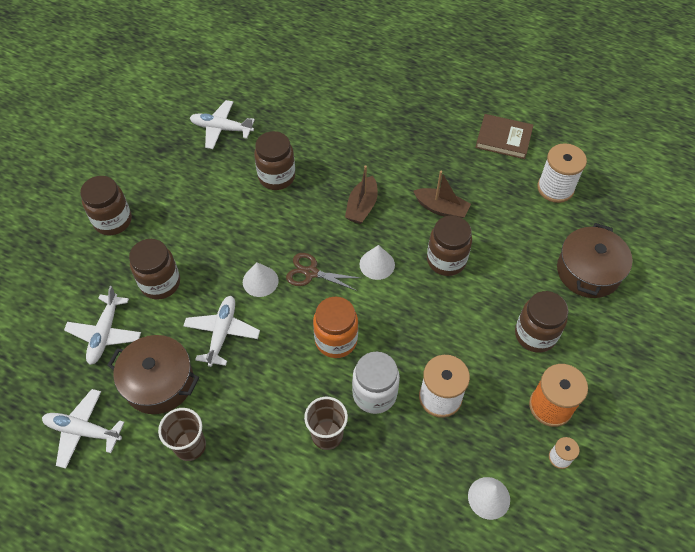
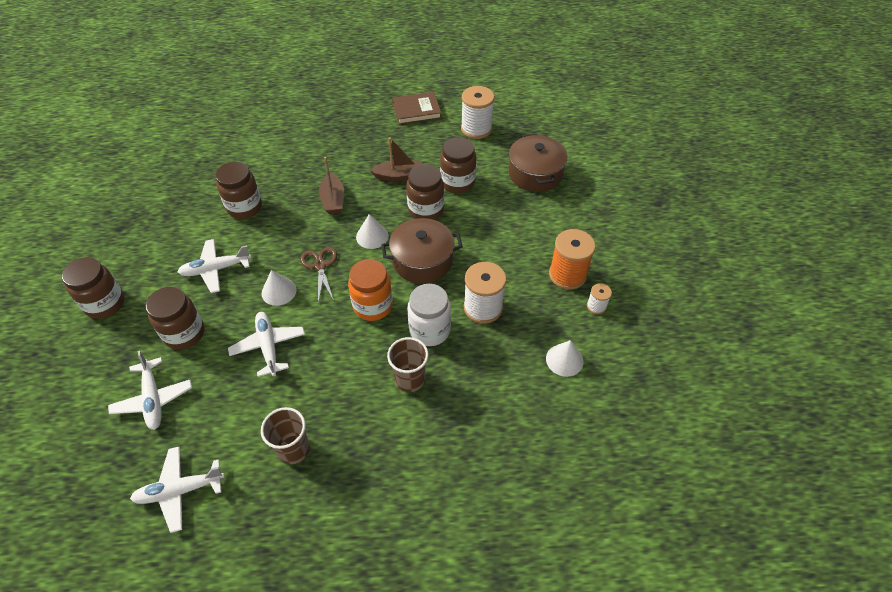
camera: 30 degrees left, 5 degrees down
(159, 382) = (232, 413): brown pot -> brown pot (422, 261)
(221, 129) = (170, 190): white plane -> white plane (216, 269)
(311, 273) = (320, 266): brown scissors -> brown scissors turned 90 degrees clockwise
(535, 335) = (525, 232): brown jar -> brown jar (457, 183)

